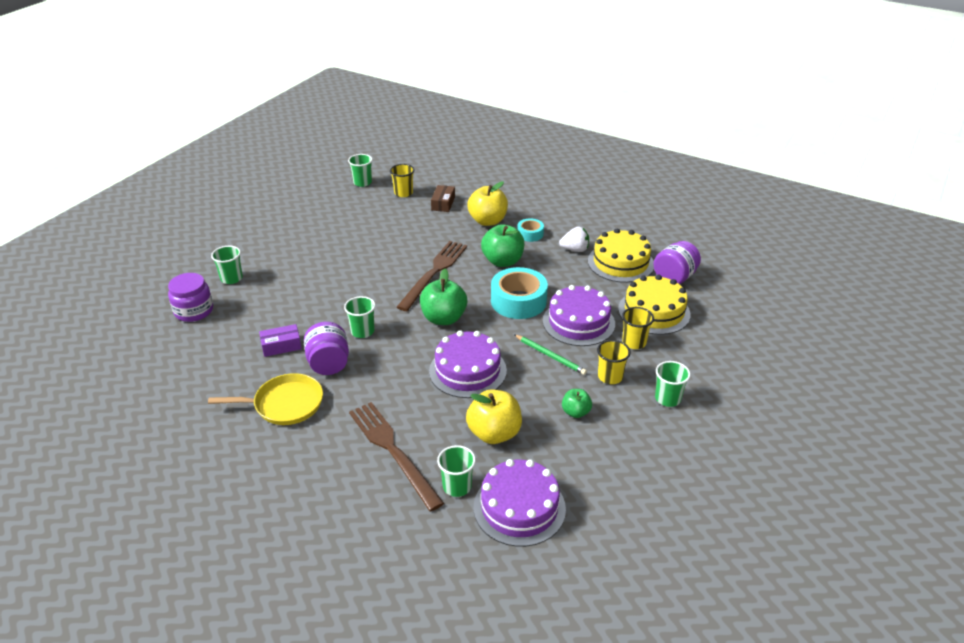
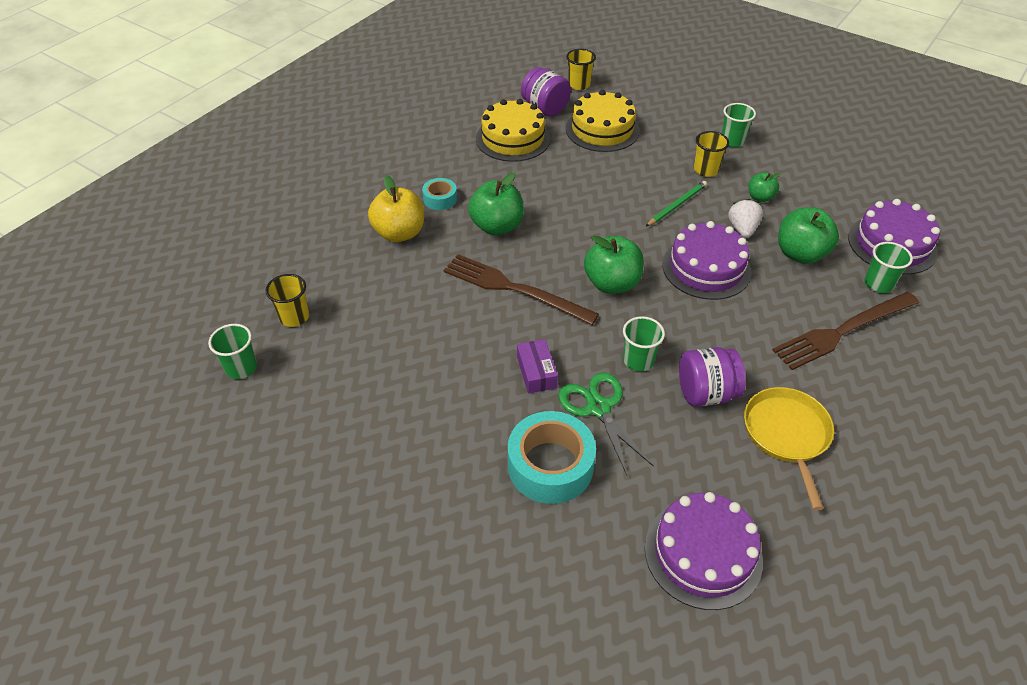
camera: 85 degrees left, 10 degrees up
(194, 311) = (588, 578): purple jar -> none
(231, 278) = (501, 533): green cup -> none
(281, 346) = (672, 448): purple box -> purple box (536, 372)
(320, 313) = (598, 407): none -> green scissors
(443, 203) = (340, 274): brown box -> none
(494, 433) = (800, 254): yellow apple -> green apple
(518, 301) = (580, 220): turquoise tape -> turquoise tape (550, 465)
(575, 249) = (481, 167): white strawberry -> white strawberry (742, 229)
(578, 322) = (619, 180): purple cake -> purple cake (703, 553)
(634, 342) = (652, 148): yellow cup -> yellow cup (579, 85)

